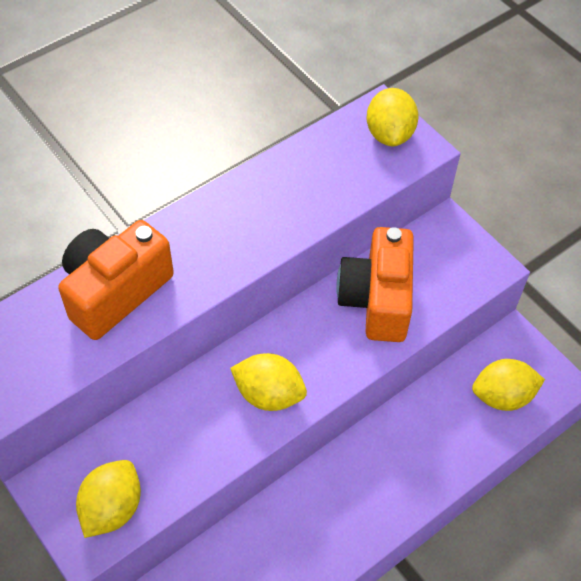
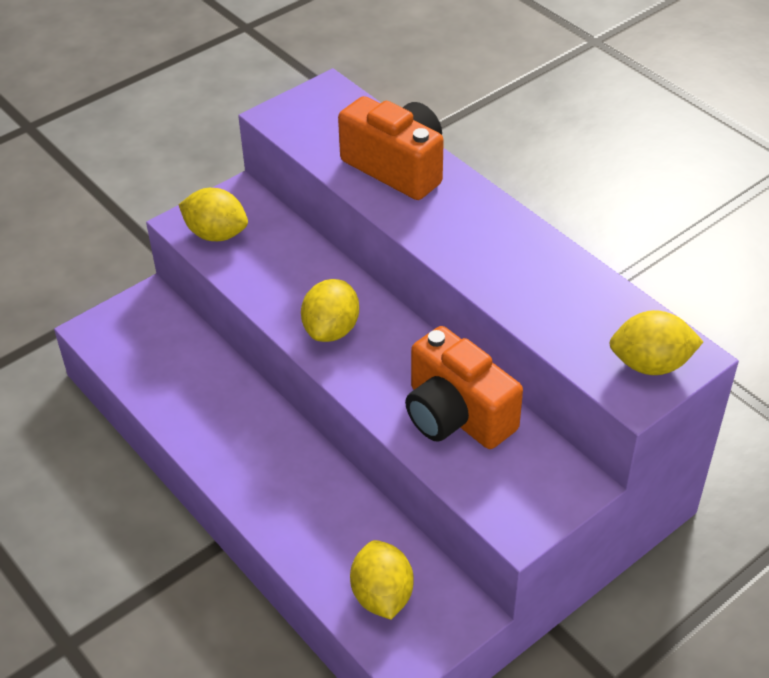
camera: 90 degrees right, 10 degrees down
(377, 299) = (456, 415): orange camera -> orange camera turned 135 degrees counterclockwise

